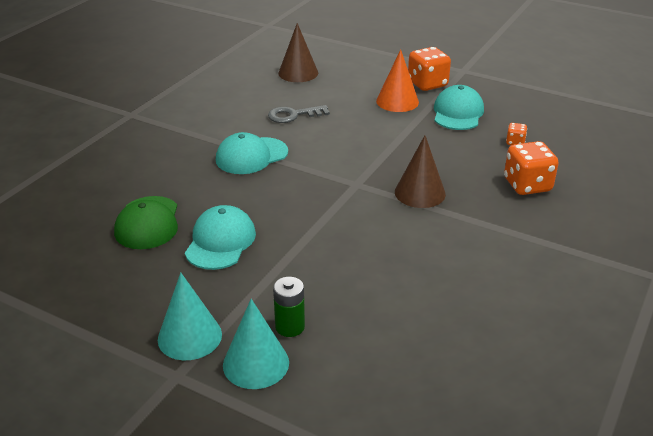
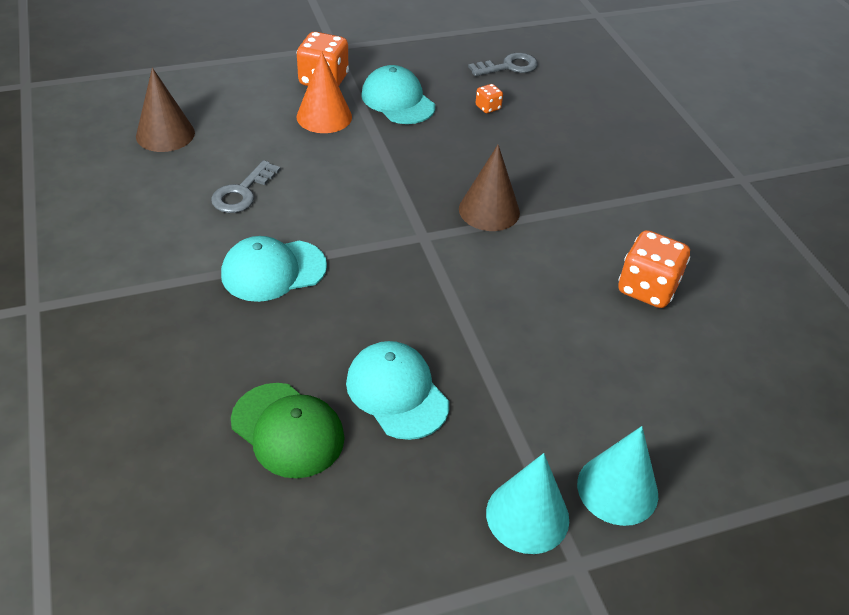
camera: 50 degrees left, 10 degrees up
(251, 156) = (273, 270): turquoise cap -> turquoise cap turned 60 degrees clockwise
(290, 327) = (588, 429): green battery -> none
(527, 185) = (556, 148): orange dice -> orange dice (647, 289)
(572, 128) = (508, 67): none -> grey key

